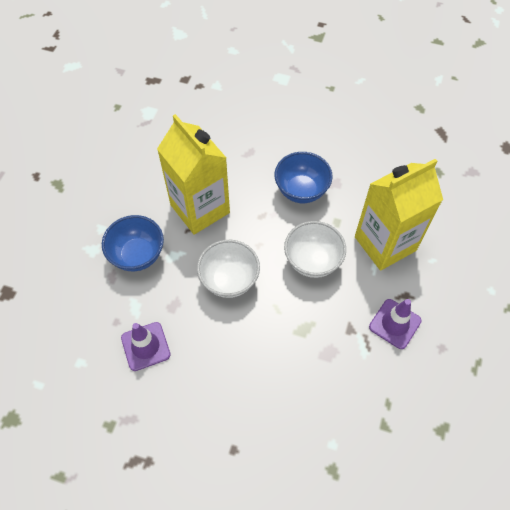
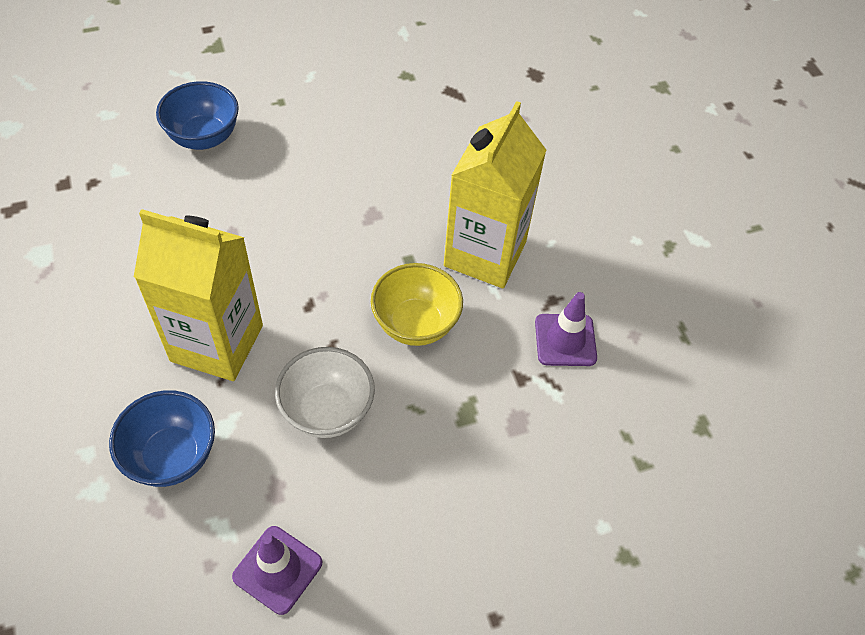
camera: 40 degrees left, 5 degrees down
(301, 190) = (336, 246): blue bowl -> blue bowl (204, 137)
(312, 261) = (415, 324): white bowl -> yellow bowl

